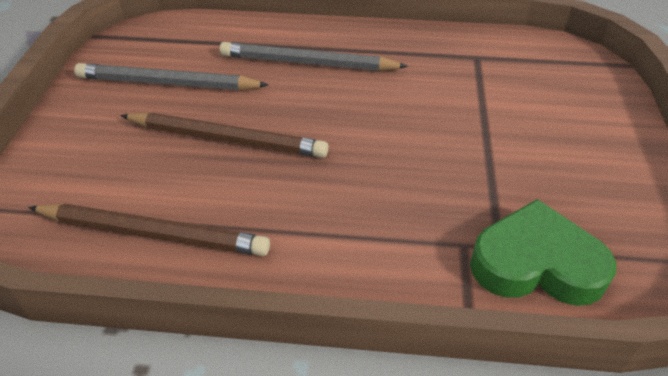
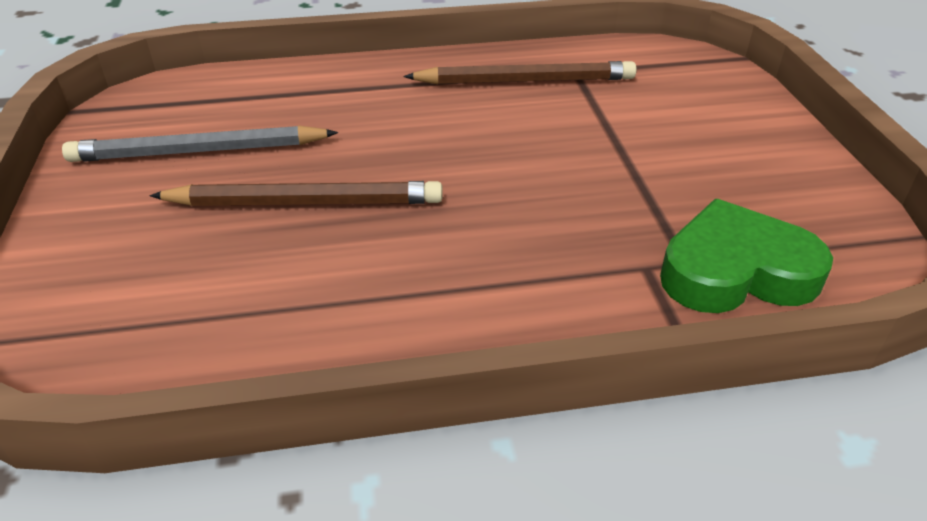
camera: 15 degrees left, 5 degrees down
(153, 234) = (249, 328): brown pencil -> brown pencil (526, 81)
(307, 62) = (375, 103): grey pencil -> none

